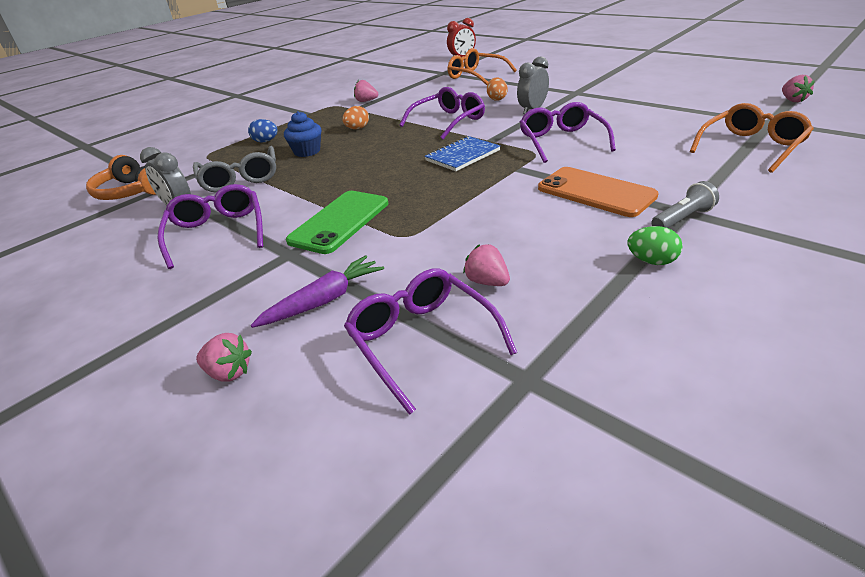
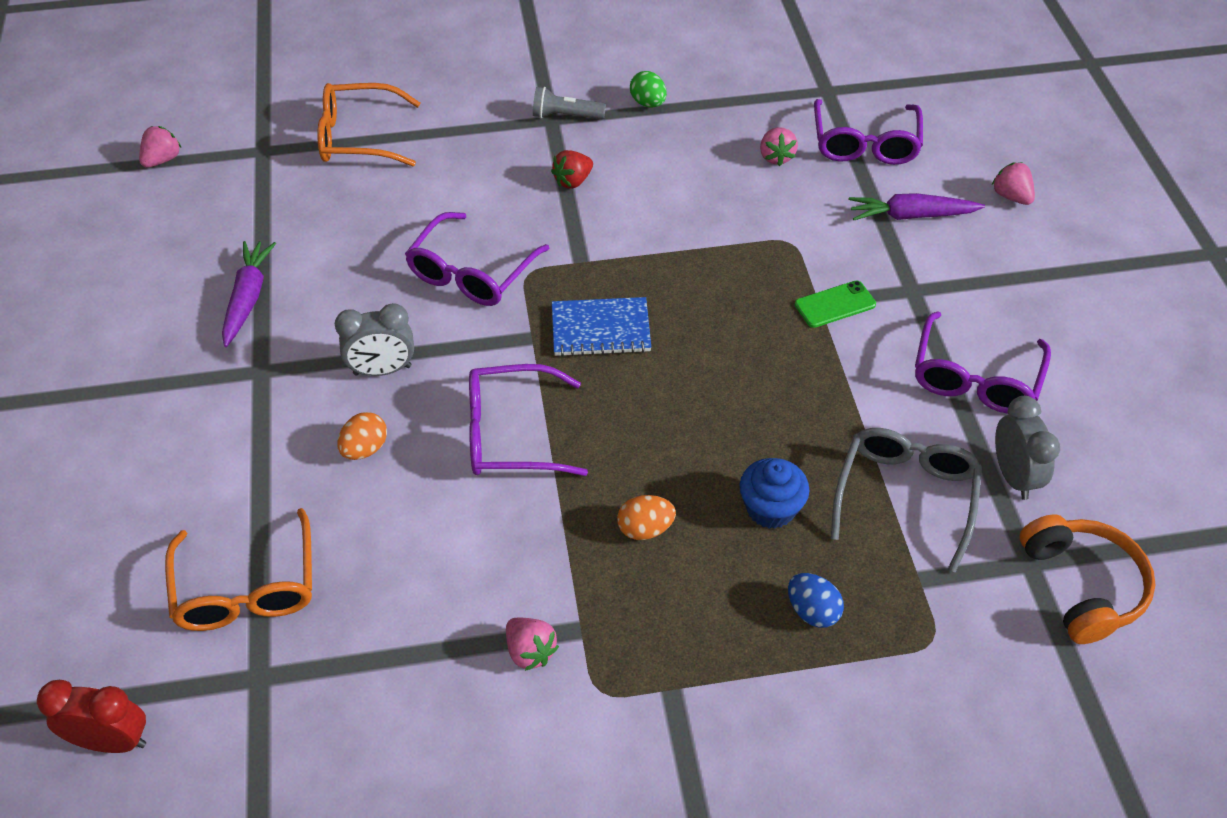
camera: 145 degrees left, 15 degrees up
(340, 222) = (835, 304): green phone -> green phone, size x0.56
(595, 192) = (573, 181): orange phone -> red strawberry
(630, 98) = (248, 298): none -> purple carrot

